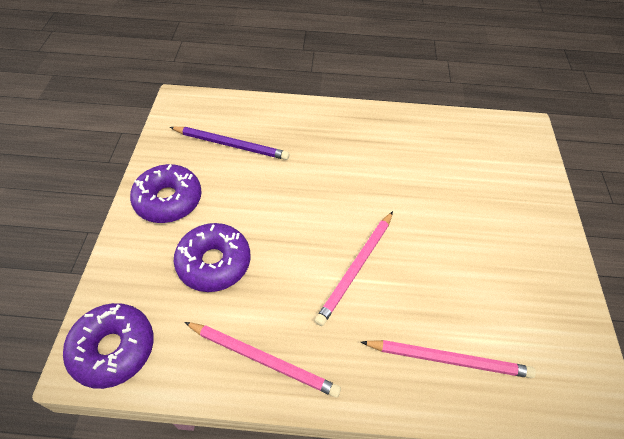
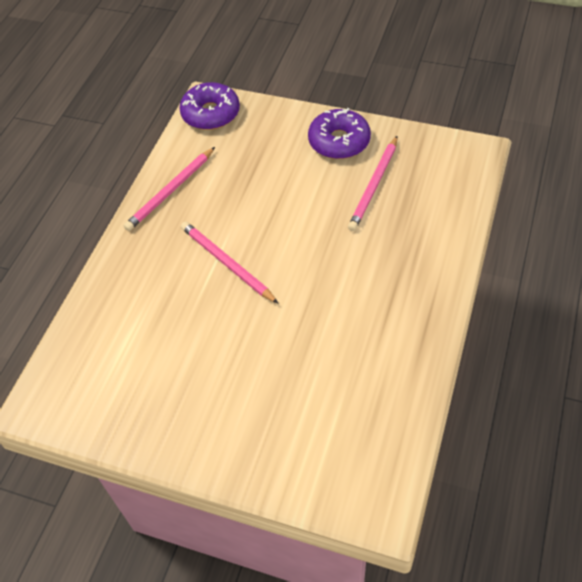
camera: 110 degrees right, 0 degrees up
(214, 262) = (264, 168): purple donut -> none
(231, 145) = (402, 188): purple pencil -> none
(448, 359) = (121, 308): pink pencil -> pink pencil (374, 185)

